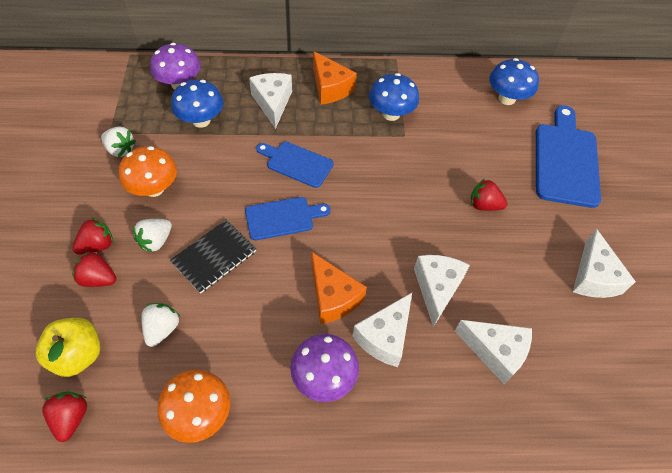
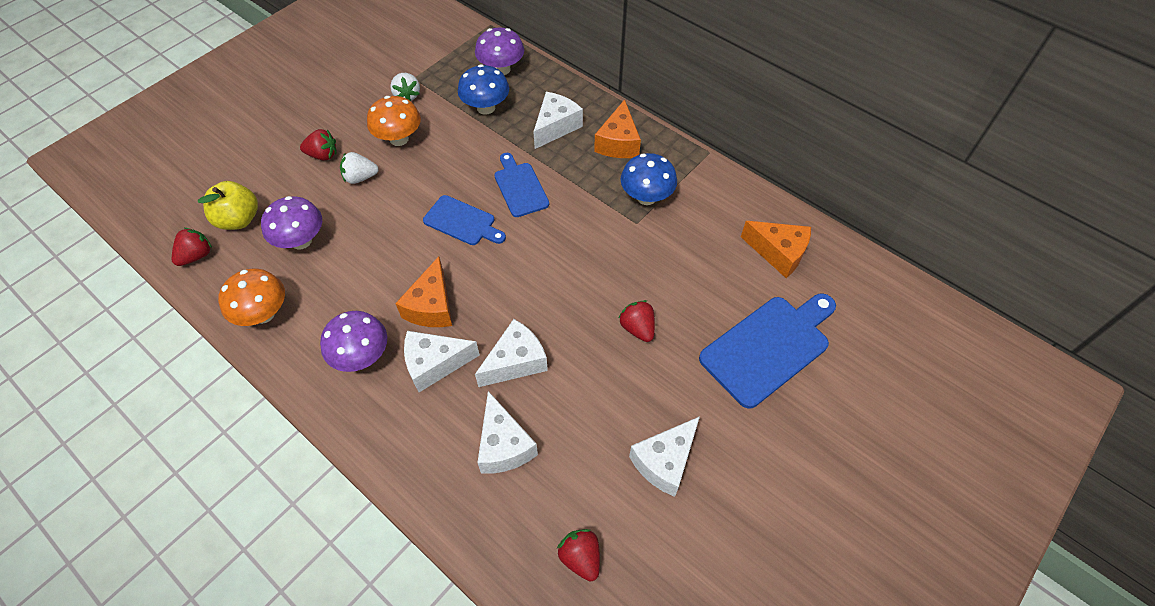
camera: 45 degrees right, 0 degrees up
(98, 278) = (300, 178): red strawberry -> red strawberry (580, 557)
(162, 329) = (301, 241): white strawberry -> purple mushroom
(214, 257) = (384, 216): black notebook -> none
(507, 98) = (778, 253): blue mushroom -> orange cheese

